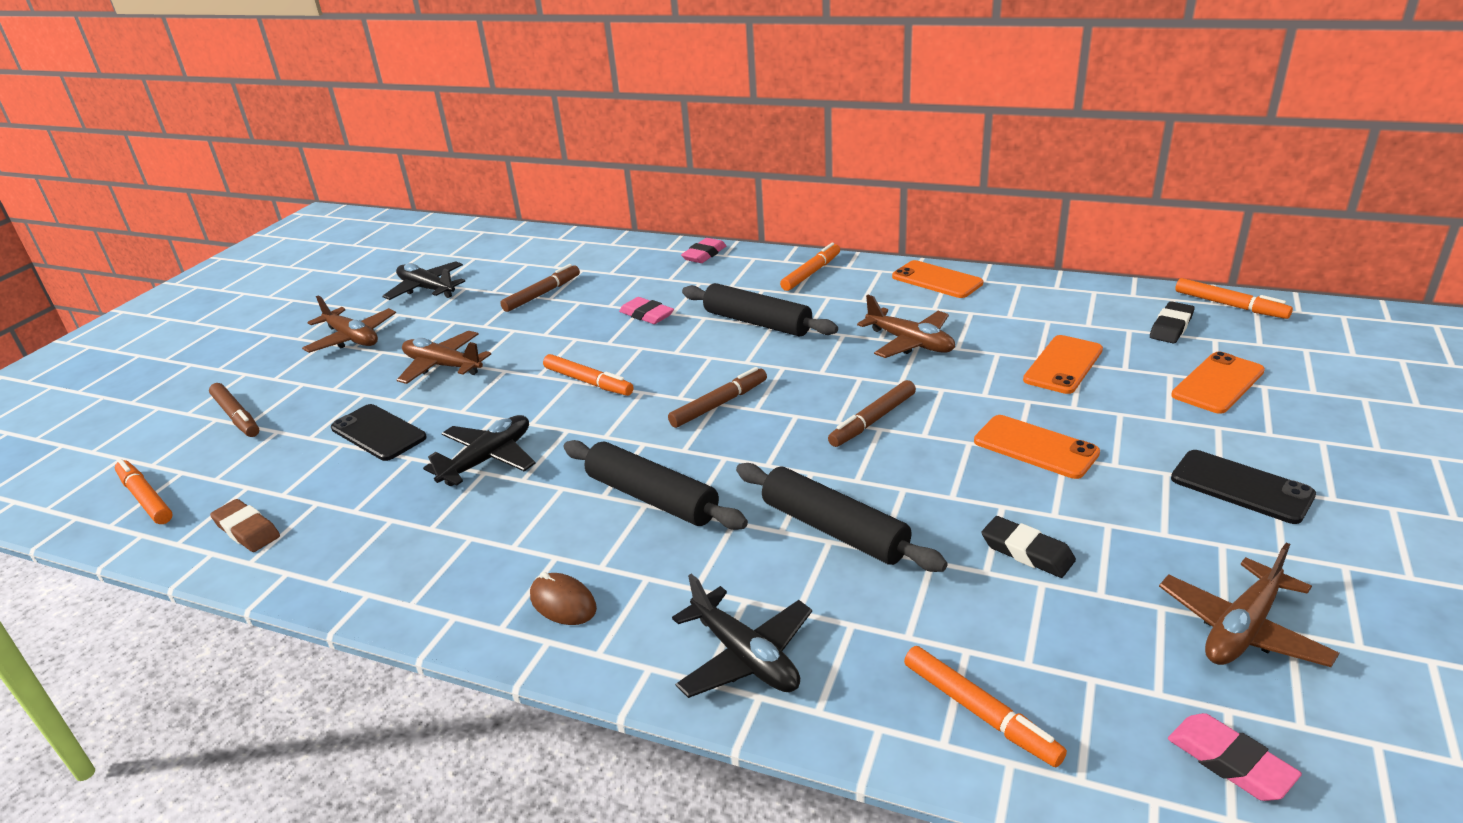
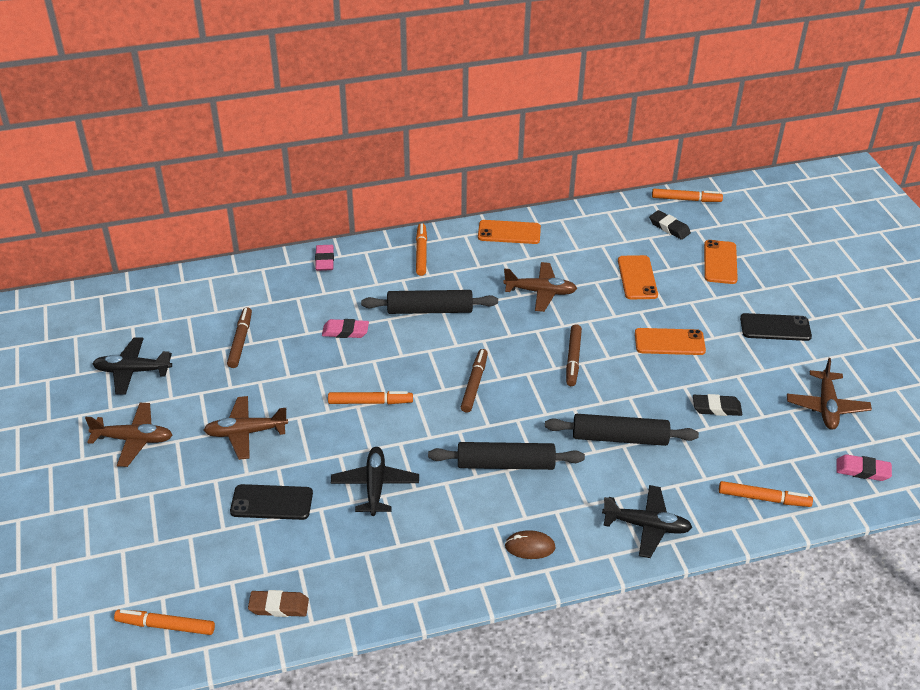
camera: 40 degrees left, 10 degrees up
(237, 416) = (137, 540): brown marker -> none
(1171, 327) = (669, 227): black eraser -> black eraser turned 45 degrees counterclockwise

